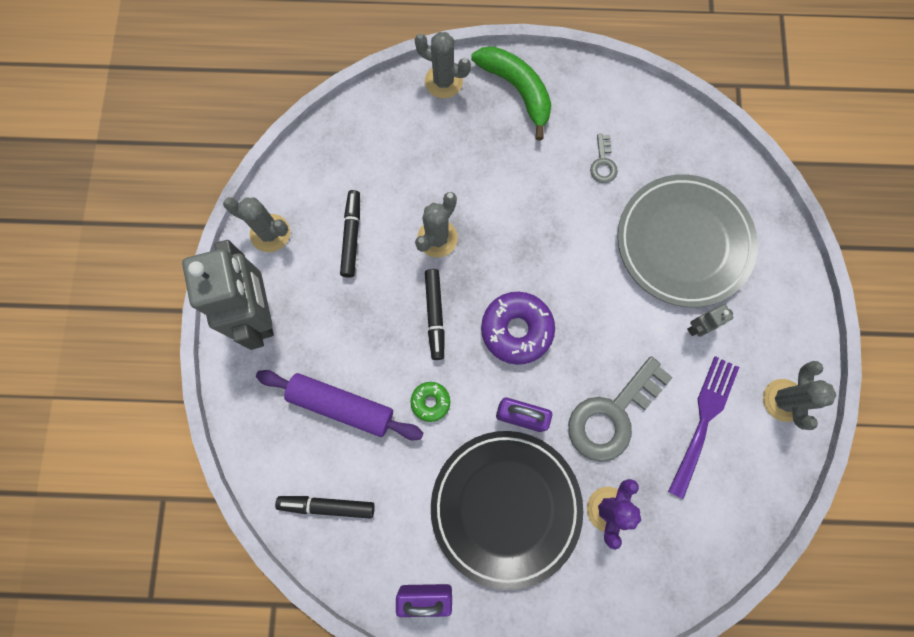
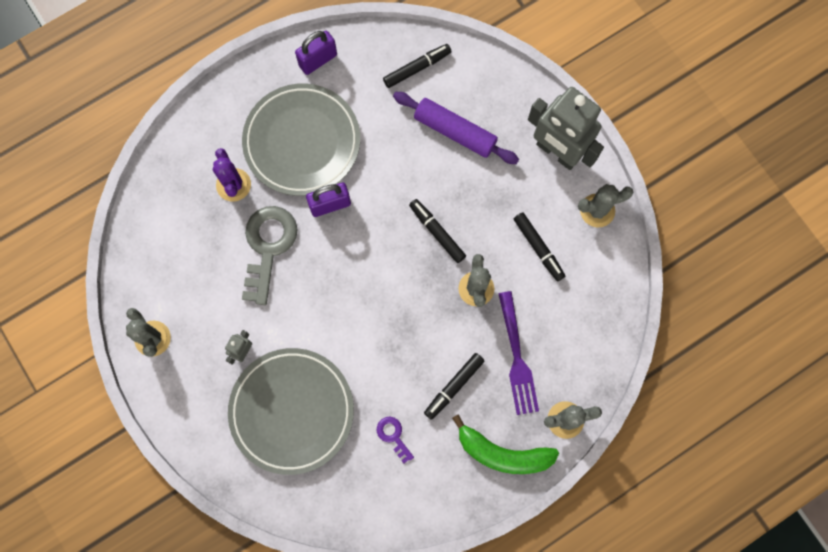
camera: 145 degrees right, 0 degrees up
(341, 405) = (455, 132): purple rolling pin -> purple rolling pin turned 45 degrees clockwise
(430, 402) = (397, 173): green donut -> none
(505, 507) = (302, 142): black plate -> grey plate
(516, 330) = (372, 261): purple donut -> none
(520, 169) = (453, 386): none -> black marker
(603, 163) = (393, 436): grey key -> purple key
(703, 420) = (202, 285): purple fork -> purple fork (517, 358)

